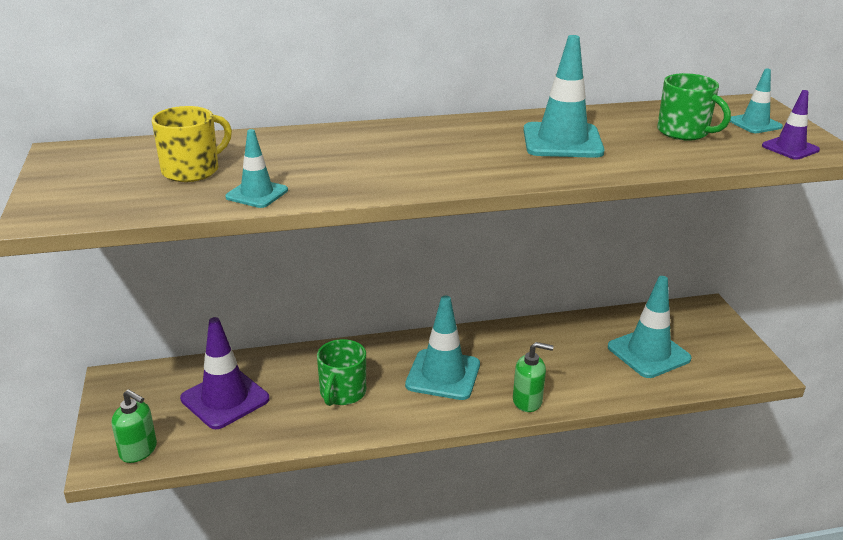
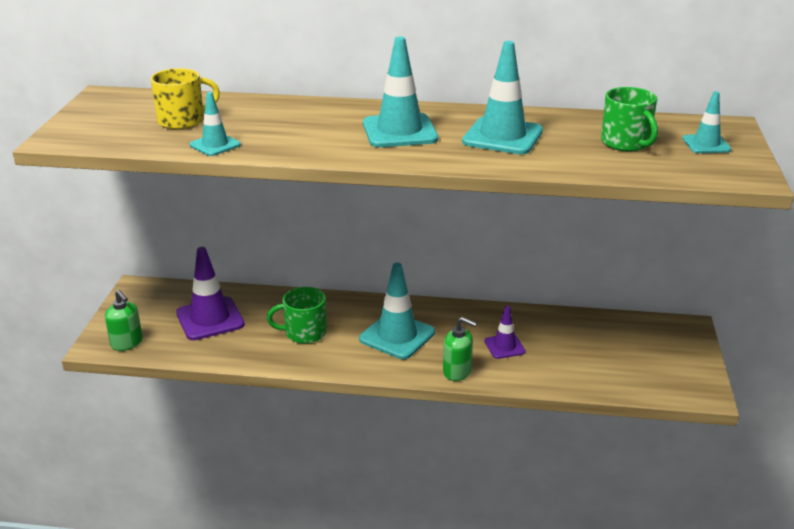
camera: 20 degrees right, 0 degrees up
(342, 393) = (304, 333): green mug -> green mug turned 45 degrees clockwise
(648, 353) = (599, 355): turquoise traffic cone -> turquoise traffic cone (399, 131)
(790, 148) = (716, 171): purple traffic cone -> purple traffic cone (504, 346)

